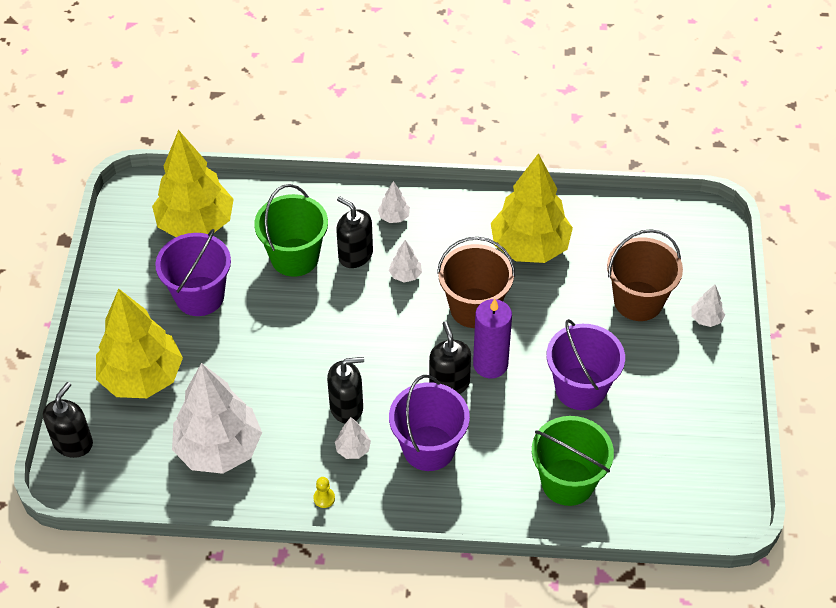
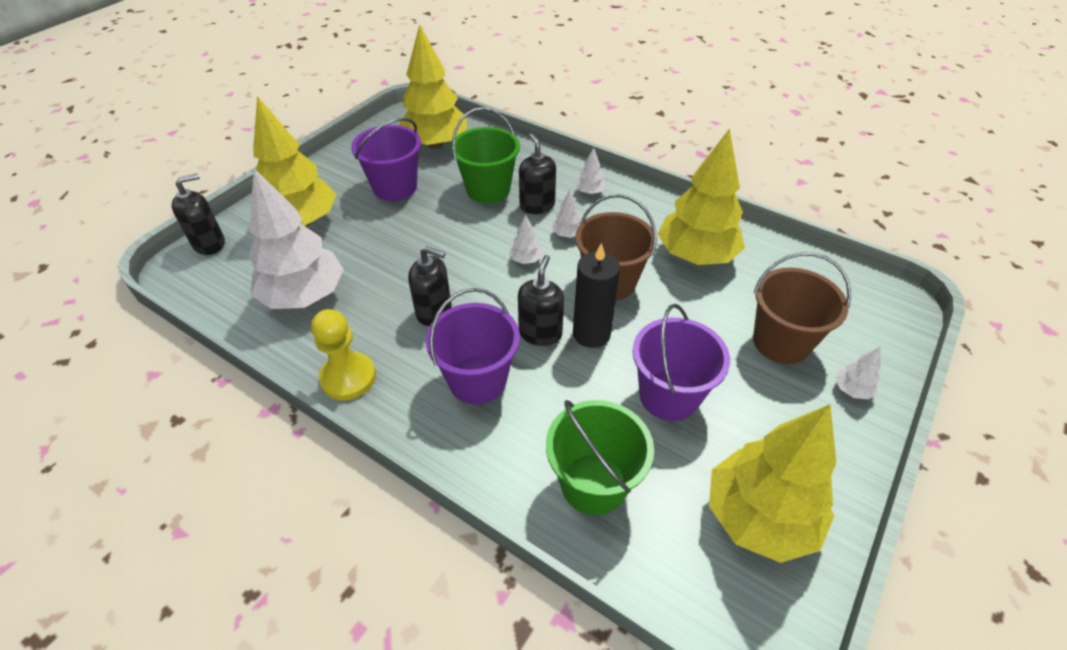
camera: 30 degrees right, 5 degrees down
(324, 498) = (348, 377): yellow pawn -> yellow pawn, size x2.34
(353, 449) = (409, 348): white tree -> white tree (526, 260)
(490, 364) = (591, 334): purple candle -> black candle
(687, 448) = (758, 517): none -> yellow tree

